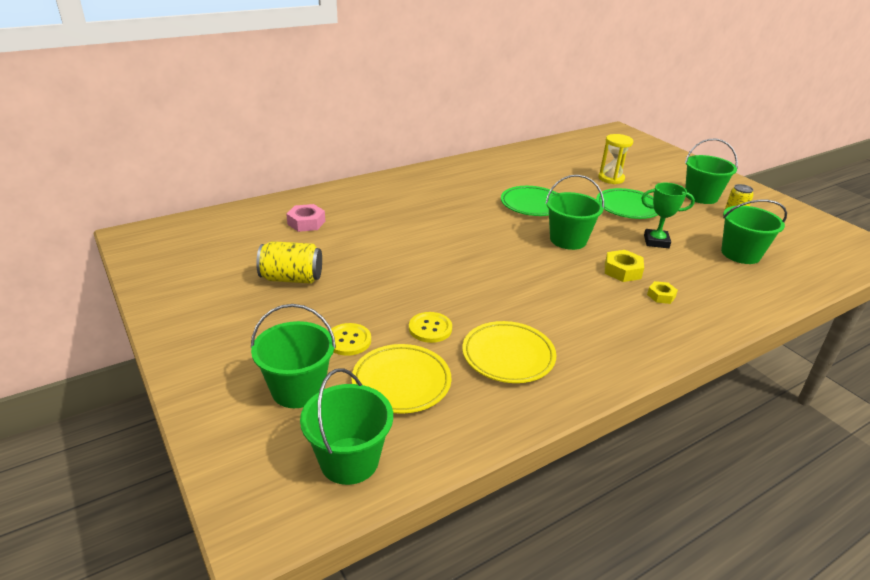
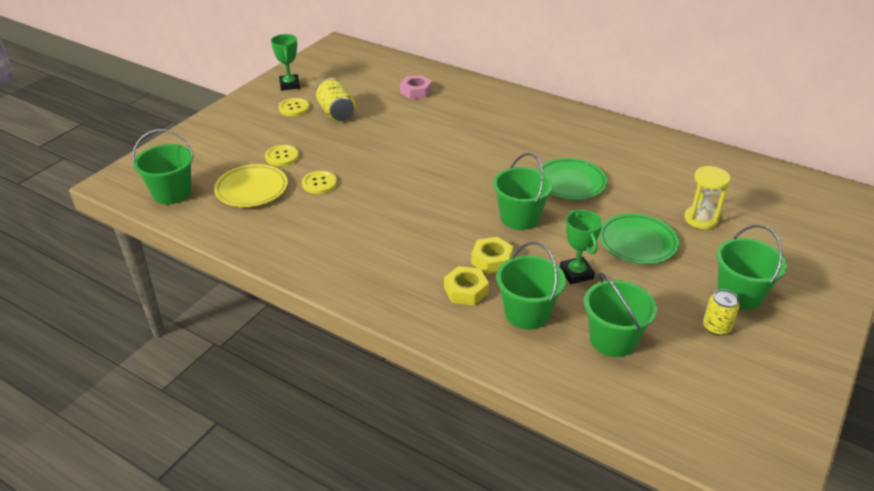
camera: 65 degrees right, 5 degrees up
(184, 292) = (289, 85): none -> green trophy
(245, 304) = (294, 108): none -> yellow button
(298, 389) = (222, 156): green bucket -> green bucket (527, 313)
(508, 356) = (310, 225): yellow plate -> none
(661, 296) = (466, 290): yellow nut -> yellow nut, size x1.54

